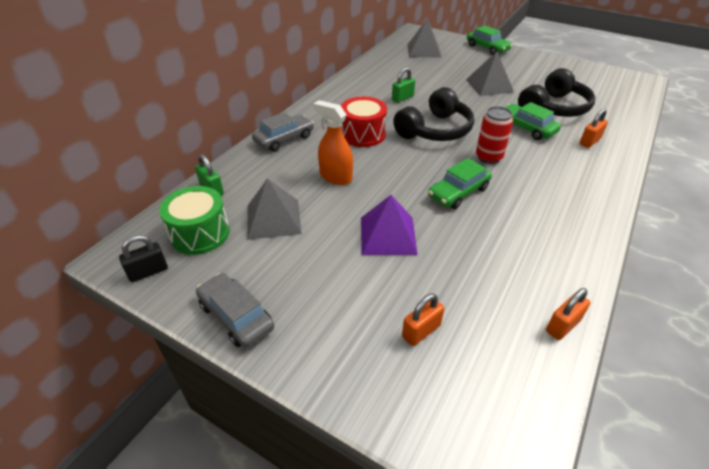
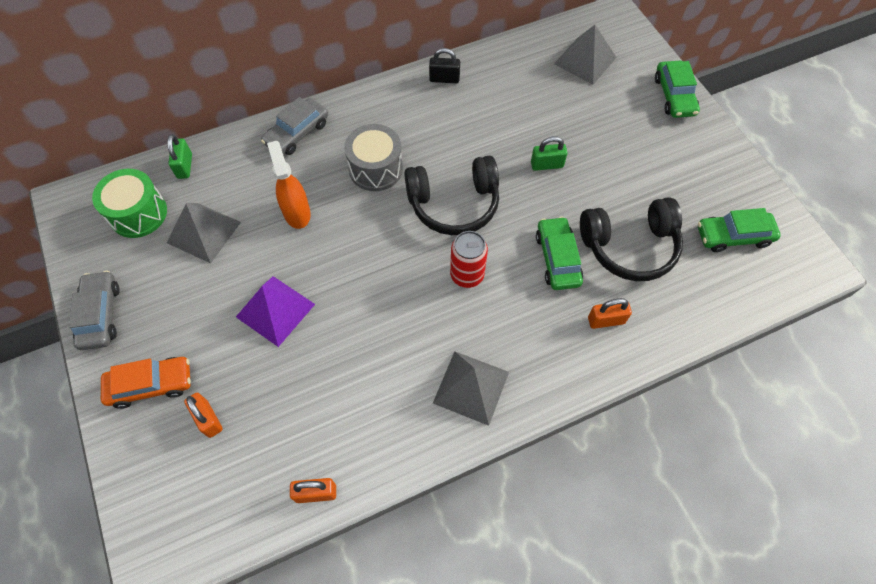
camera: 35 degrees right, 20 degrees up
(148, 272) = (76, 231): black padlock -> black padlock (444, 79)
(284, 139) = (297, 133): grey car -> grey car turned 135 degrees clockwise
(342, 338) = (151, 385): none -> orange car
(363, 134) = (375, 168): red drum -> grey drum
(402, 98) = (471, 134): green padlock -> green padlock (546, 165)
(421, 331) = (208, 419): orange padlock -> orange padlock turned 60 degrees clockwise
(458, 192) = (387, 301): green car -> green car (733, 236)
(489, 85) = (595, 167): grey pyramid -> grey pyramid (471, 387)

